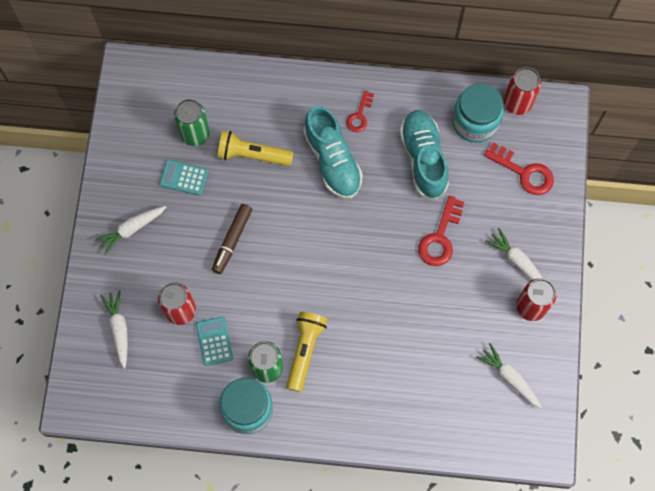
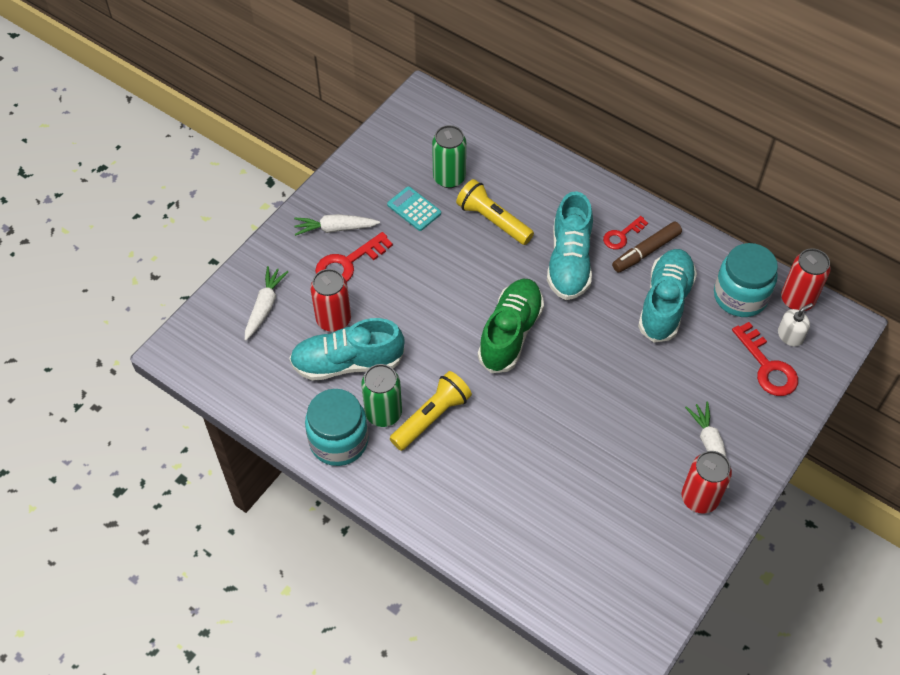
camera: 30 degrees right, 15 degrees down
(214, 341) = (347, 363): turquoise calculator -> turquoise shoe
(232, 240) = (424, 283): brown marker -> brown marker (646, 251)
(323, 248) = (510, 333): none -> green shoe
(440, 237) = (639, 383): red key -> red key (348, 263)
(509, 377) = (634, 556): white carrot -> none
(527, 137) = (790, 335): none -> white soap dispenser

